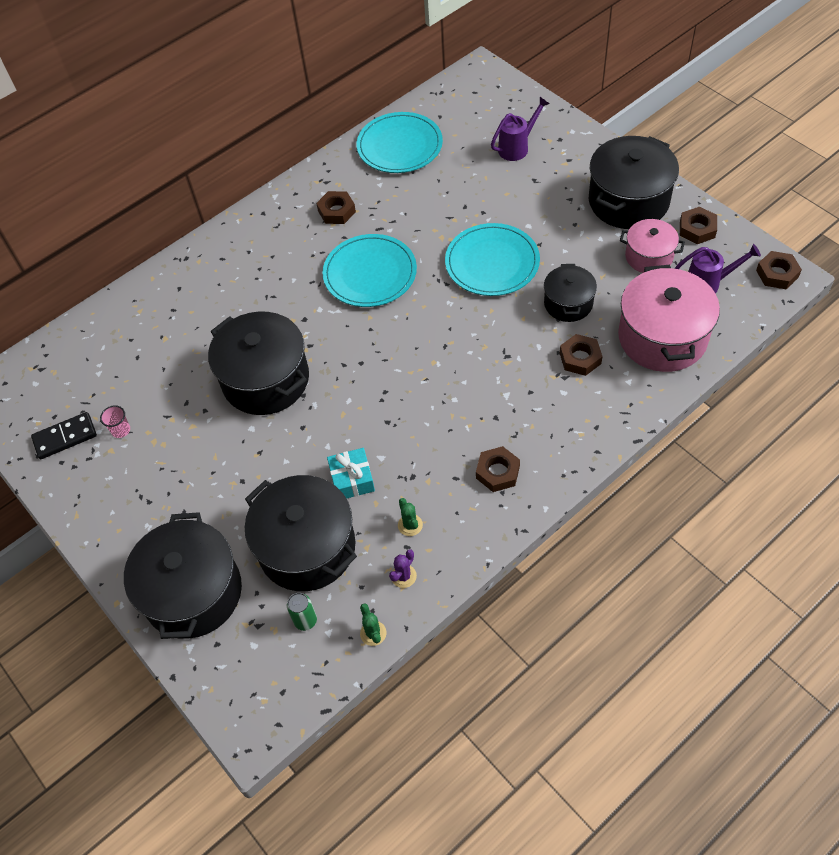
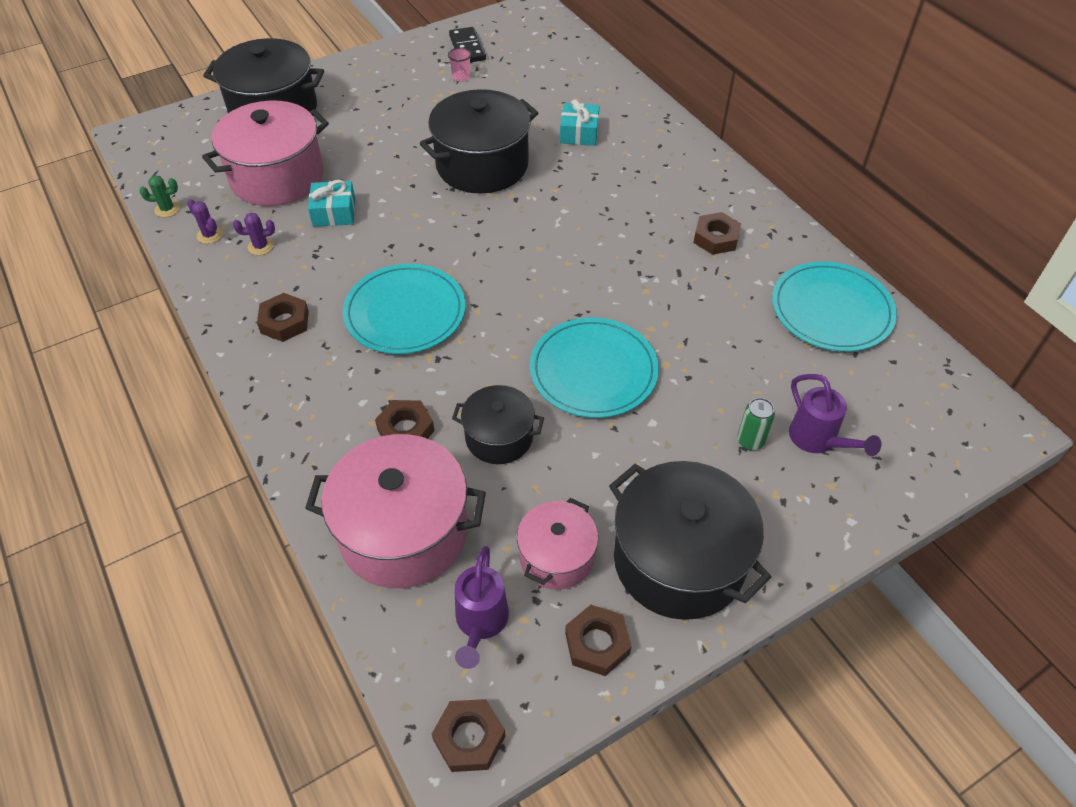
camera: 95 degrees right, 5 degrees down
(209, 317) = (579, 133): none -> turquoise gift
(305, 620) = (206, 170): green can -> green can (750, 441)
(307, 547) = (277, 177): black pot -> pink pot
(370, 273) = (606, 255): turquoise plate -> turquoise plate (405, 312)
(410, 525) = (261, 246): green cactus -> purple cactus

